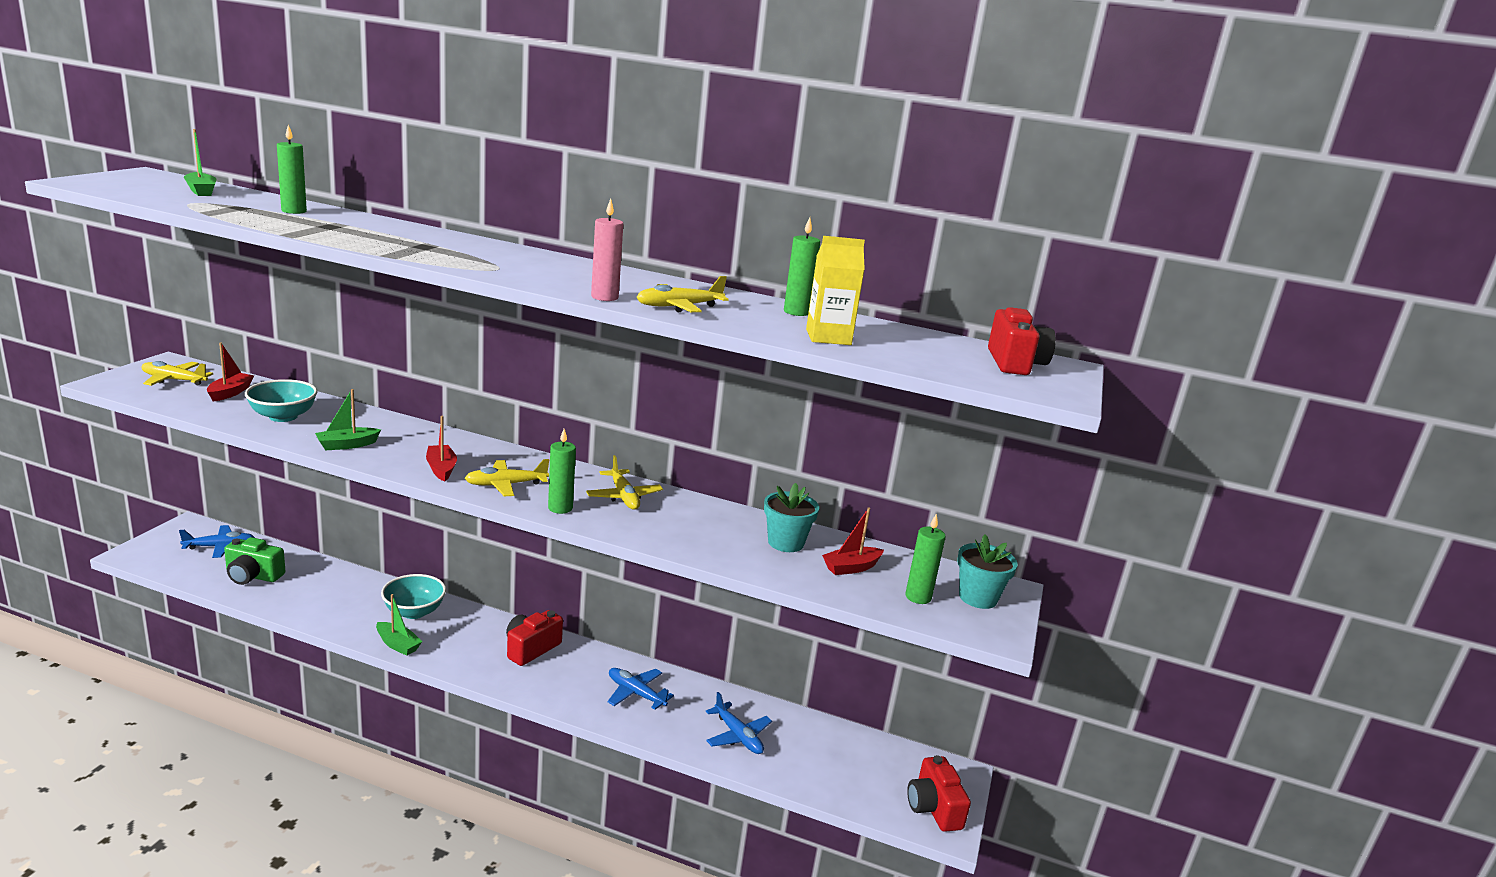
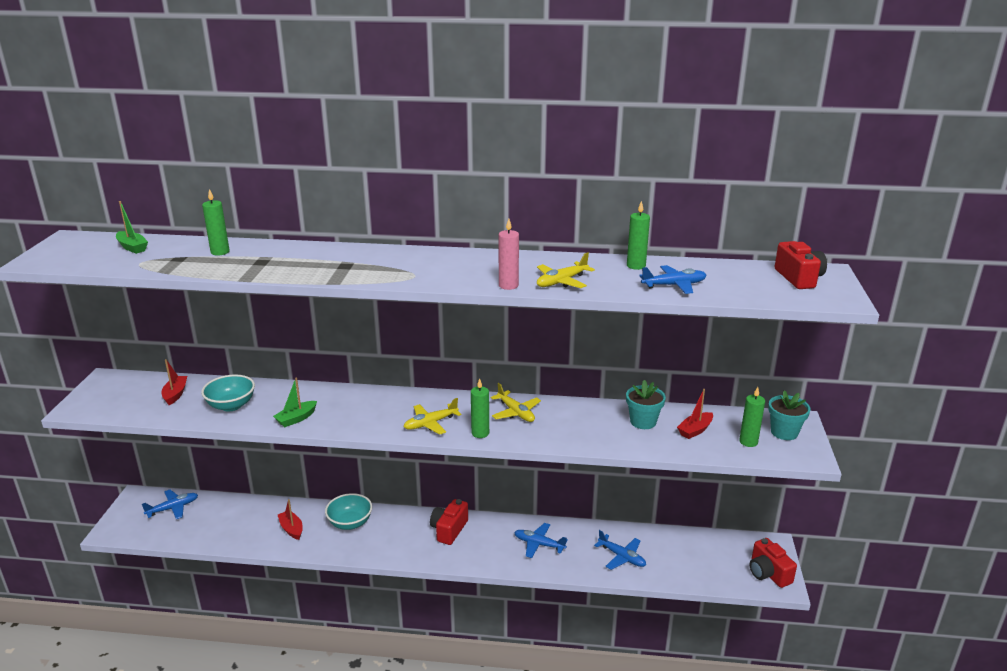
camera: 10 degrees left, 5 degrees up
(174, 380) = (124, 393): yellow plane -> none
(253, 576) = (214, 525): green camera -> none
(397, 644) = (354, 551): green boat -> none
(441, 469) = (377, 422): red boat -> red boat (291, 529)
(828, 337) = (674, 285): yellow carton -> blue plane

